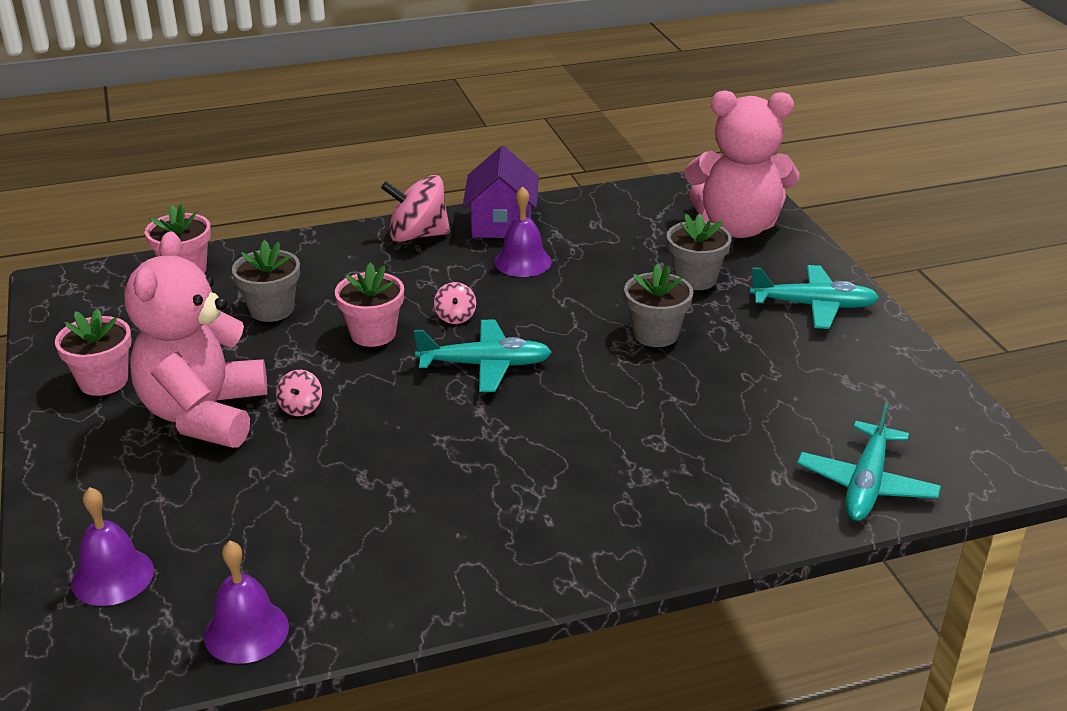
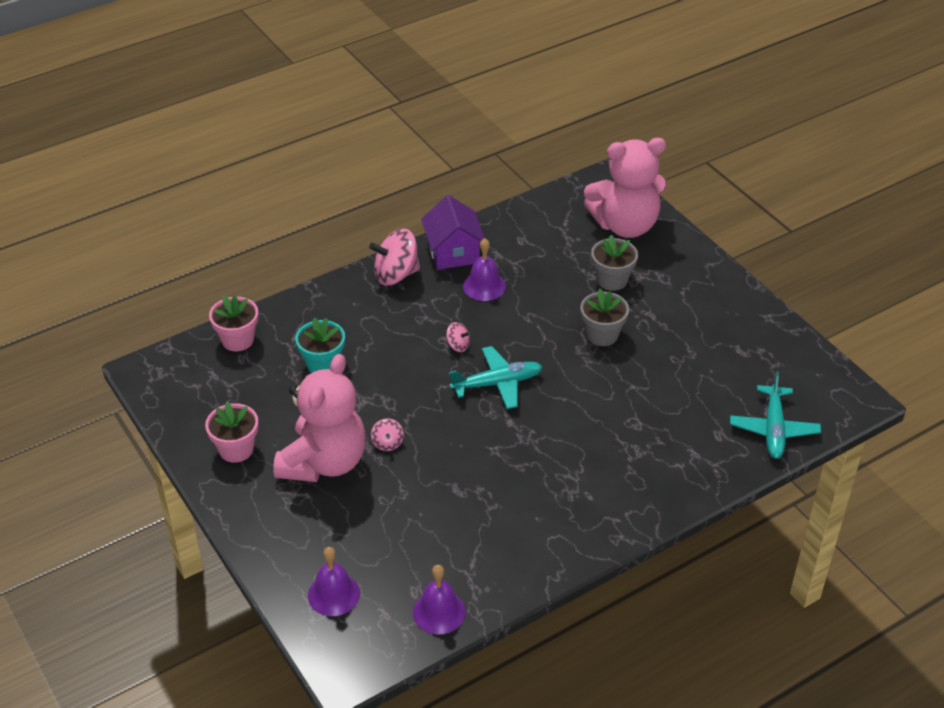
camera: 15 degrees left, 10 degrees up
(204, 414) = (324, 462): pink teddy bear -> pink teddy bear turned 150 degrees counterclockwise
(272, 309) = (323, 364): grey flower pot -> turquoise flower pot
(373, 334) = (407, 371): pink flower pot -> none
(455, 317) = (458, 345): pink spinning top -> pink spinning top turned 45 degrees counterclockwise
(813, 306) = (700, 290): turquoise plane -> none

